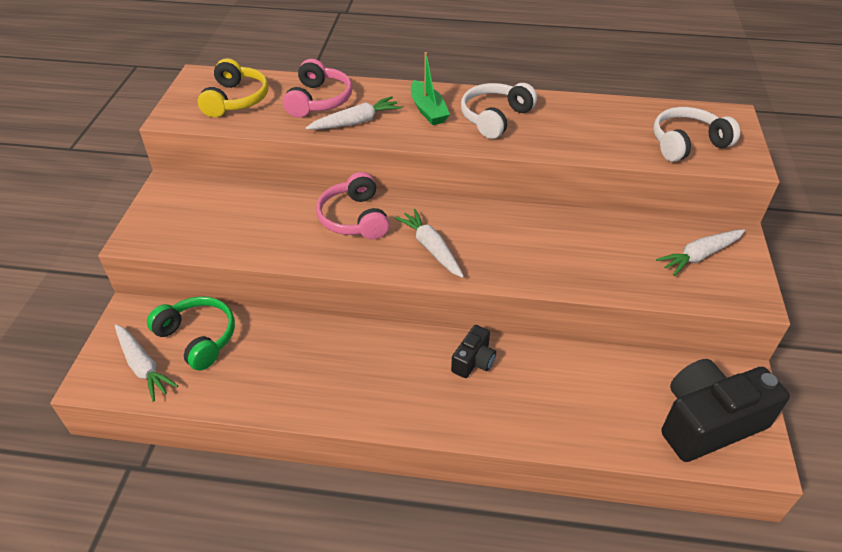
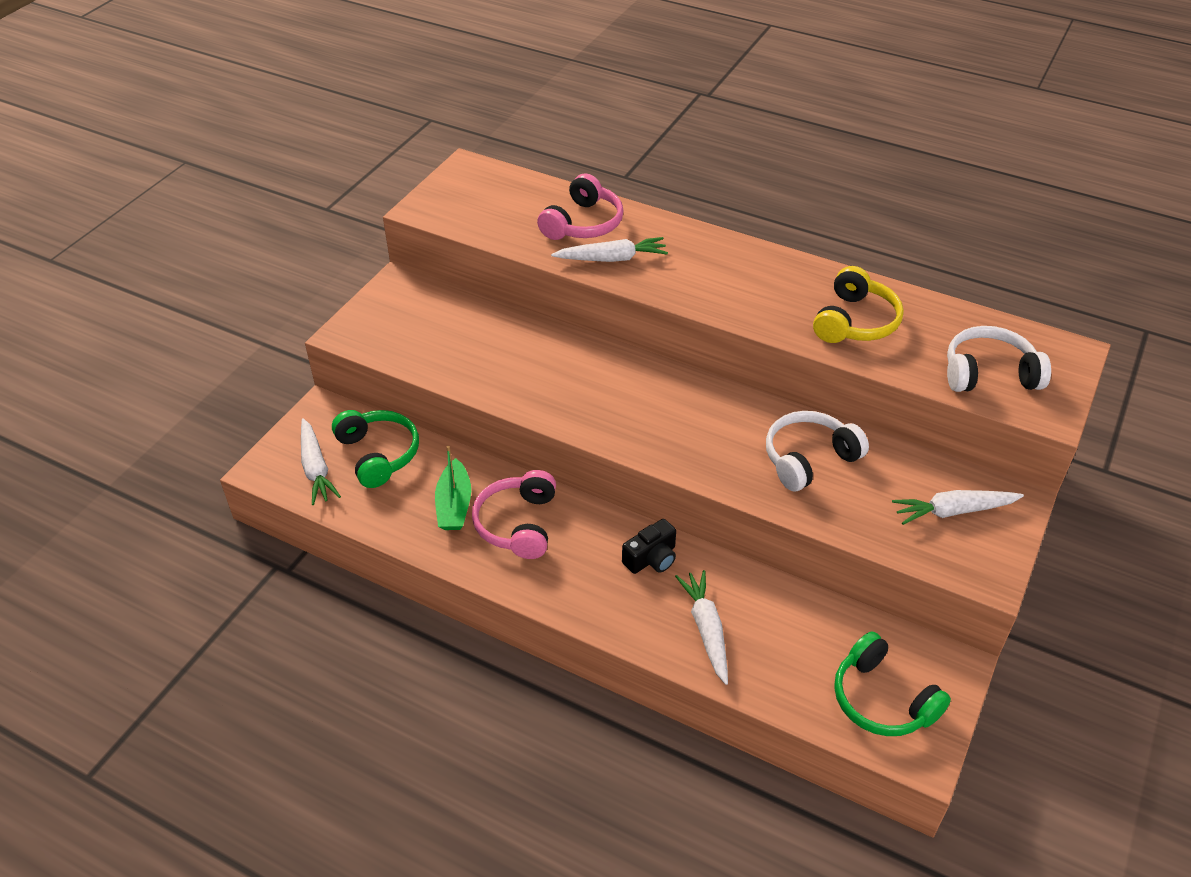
camera: 20 degrees right, 0 degrees up
(236, 100) = (494, 203): yellow headphones -> yellow headphones (855, 321)
(354, 218) = (577, 367): pink headphones -> pink headphones (518, 524)
(428, 110) = (700, 262): green boat -> green boat (454, 505)
(431, 248) = (645, 422): white carrot -> white carrot (706, 629)
(495, 118) = (773, 289): white headphones -> white headphones (809, 459)
(708, 422) = (882, 699): black camera -> green headphones

